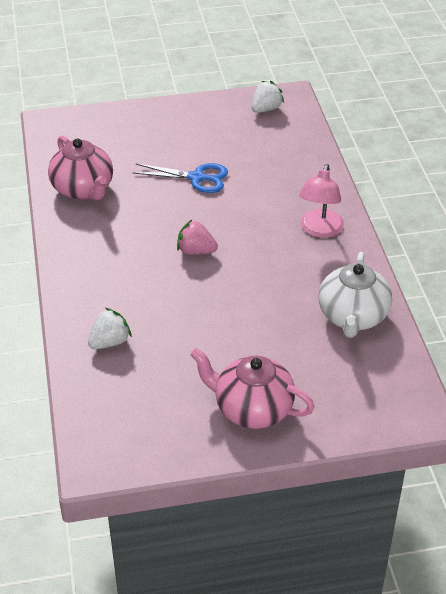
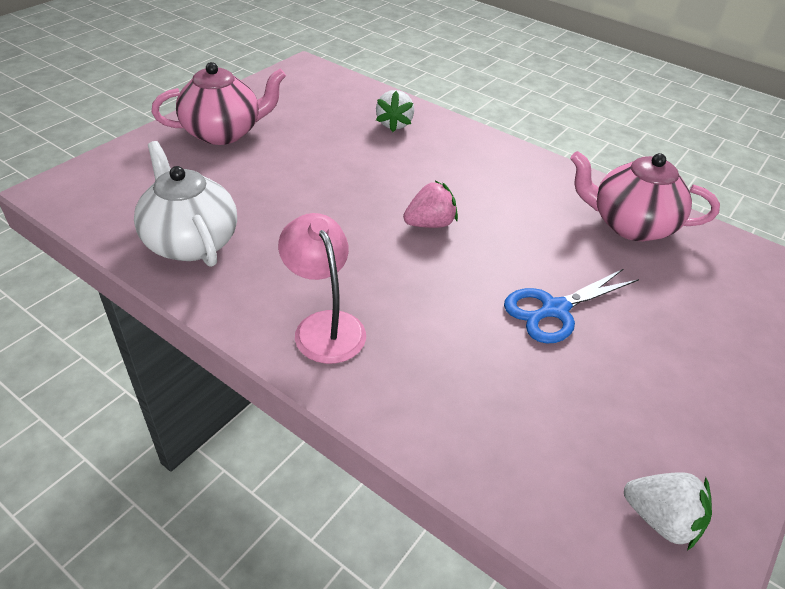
camera: 135 degrees right, 0 degrees up
(266, 109) = (661, 519): white strawberry -> white strawberry turned 60 degrees counterclockwise

